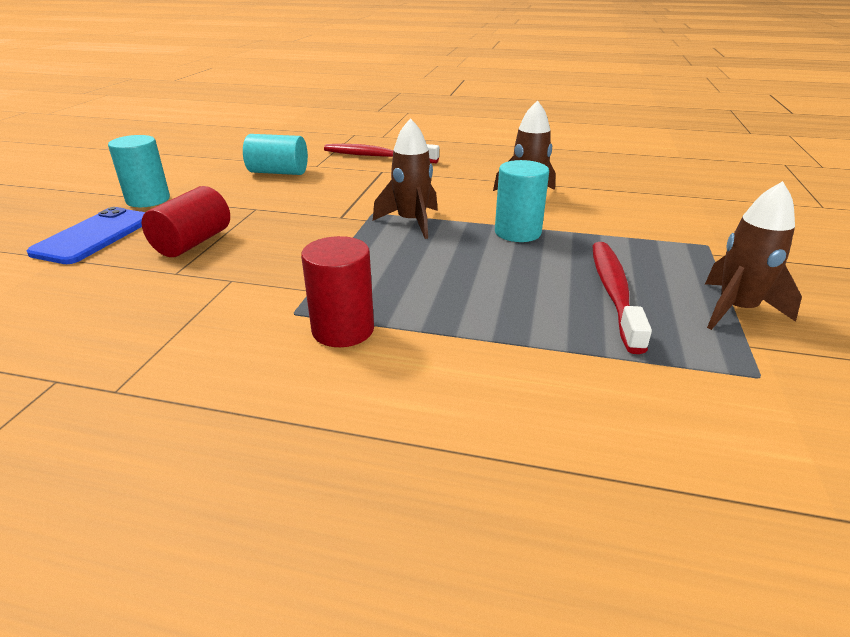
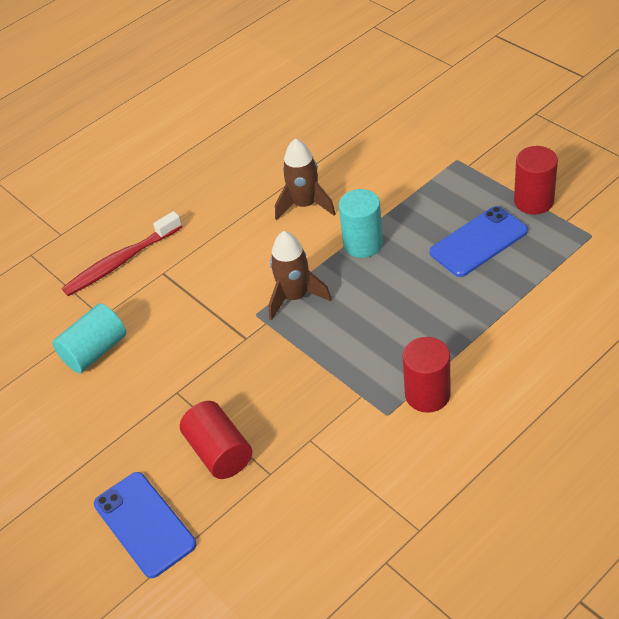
camera: 50 degrees left, 15 degrees up
(148, 200) = (81, 471): turquoise cylinder -> none
(614, 293) = (478, 242): red toothbrush -> blue phone
(736, 310) = (533, 201): brown rocket -> red cylinder

